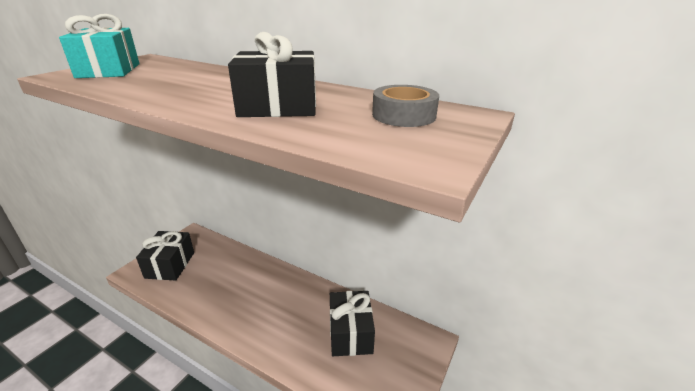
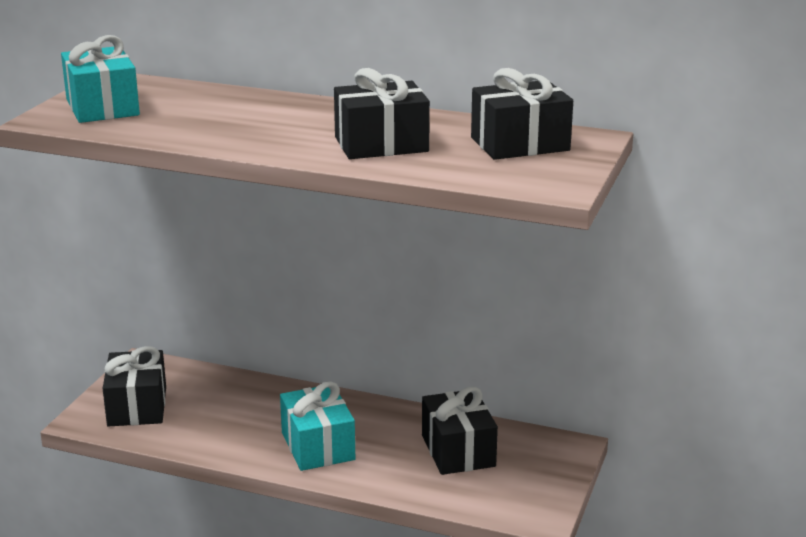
camera: 10 degrees left, 5 degrees down
(259, 314) = (318, 446): none -> turquoise gift
(404, 115) = (520, 144): grey tape -> black gift

